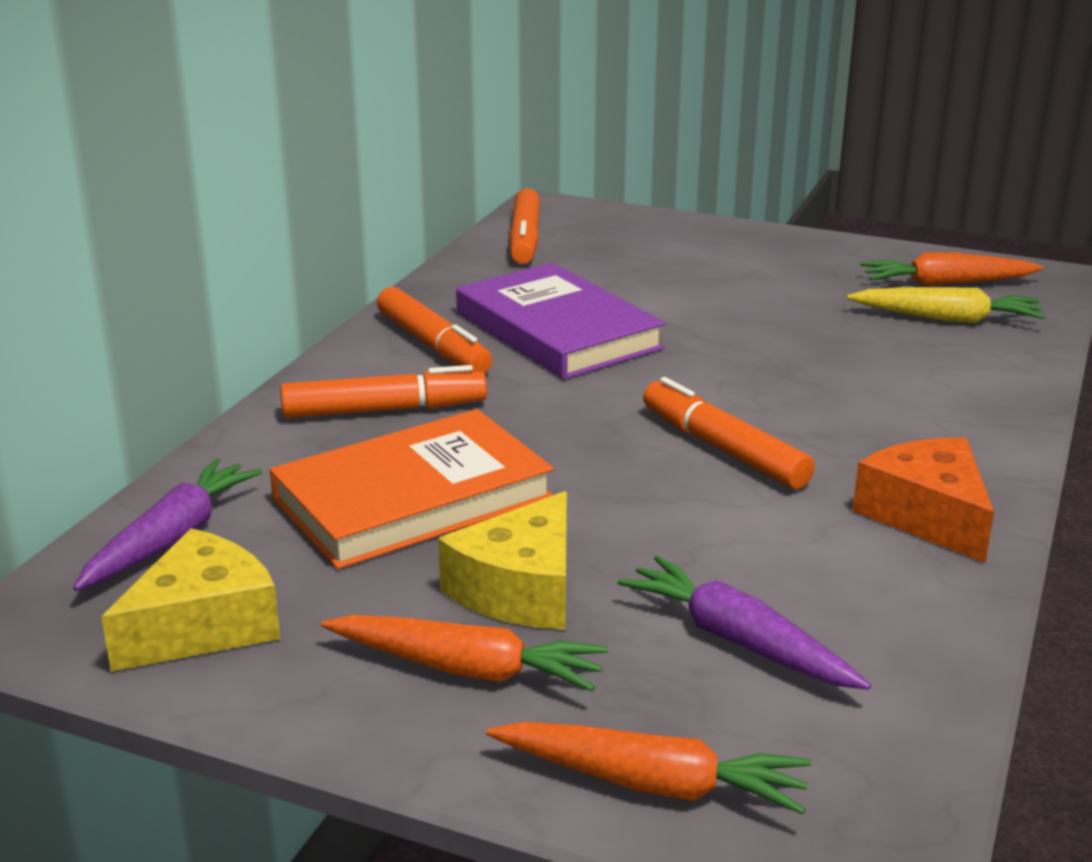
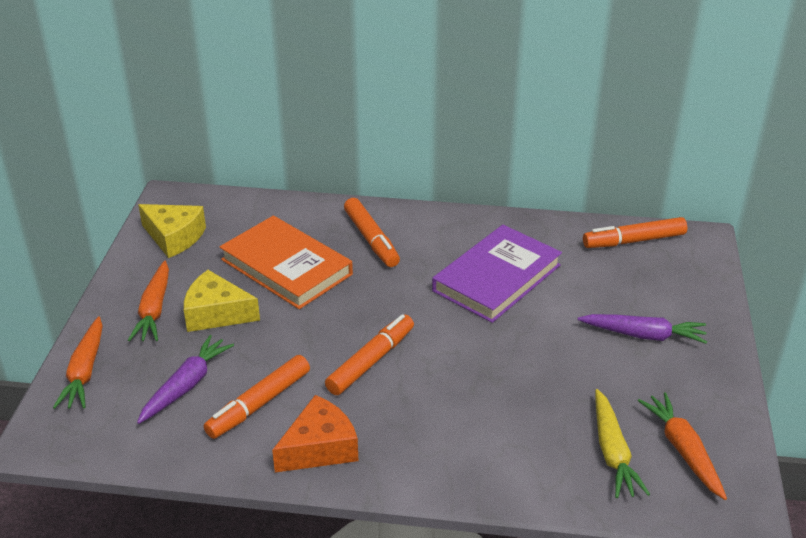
camera: 75 degrees right, 10 degrees up
(172, 538) = (235, 212): purple carrot -> purple carrot (643, 335)
(433, 345) = (454, 238): orange marker -> orange marker (259, 404)

